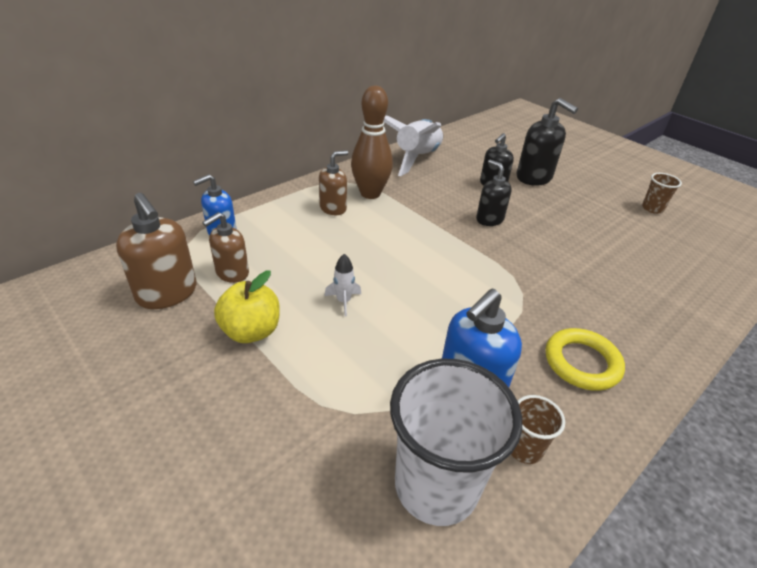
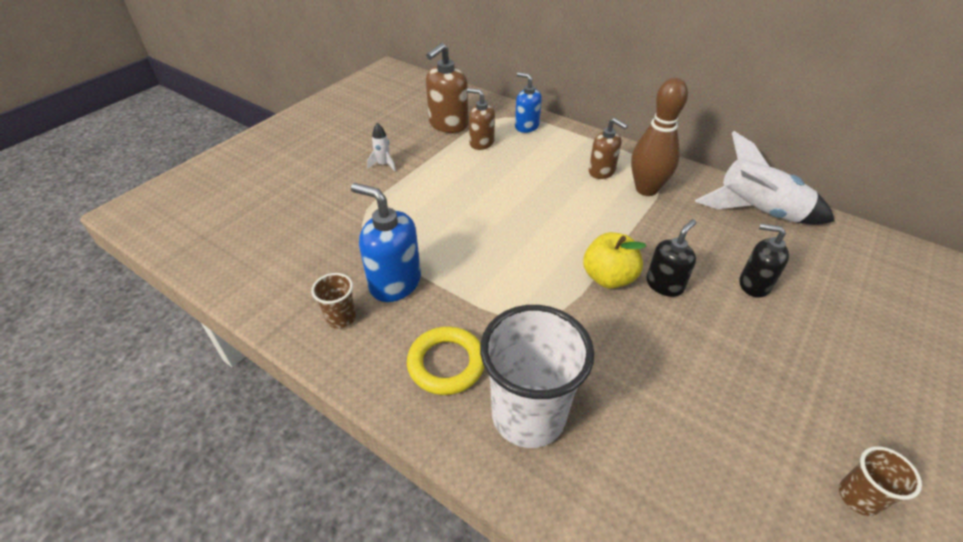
camera: 80 degrees right, 5 degrees up
(251, 331) = (424, 166): yellow apple -> yellow apple (608, 278)
(343, 301) = (472, 201): white rocket -> white rocket (383, 165)
(436, 486) = (306, 271): white cup -> white cup (528, 415)
(534, 178) = (817, 329): black soap dispenser -> none

